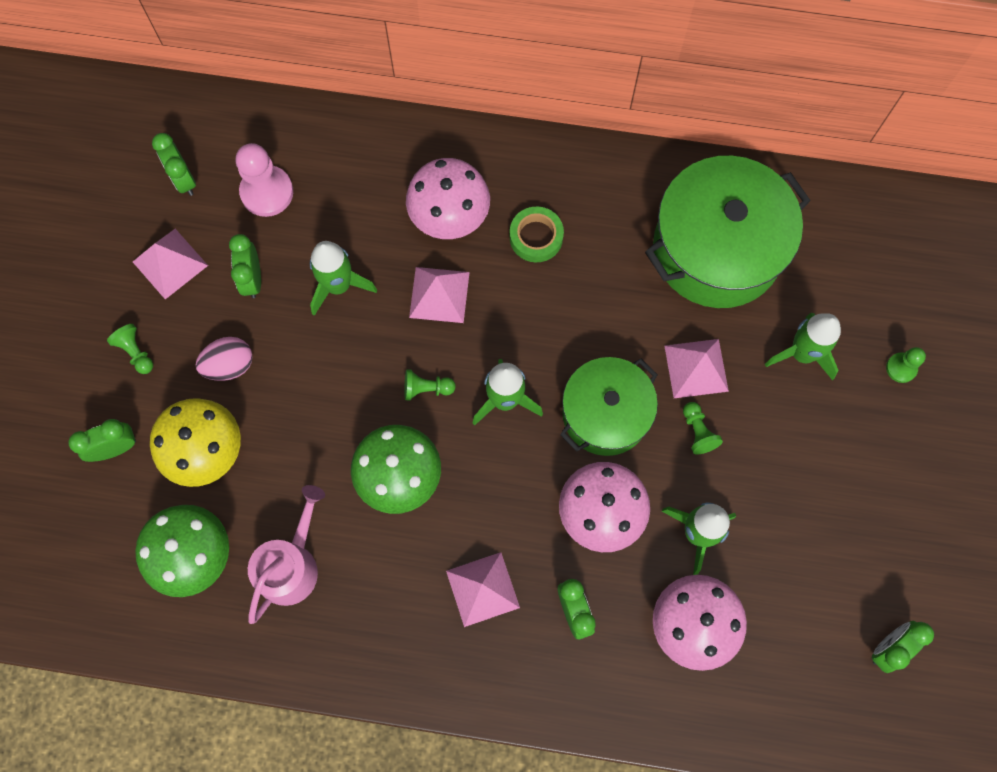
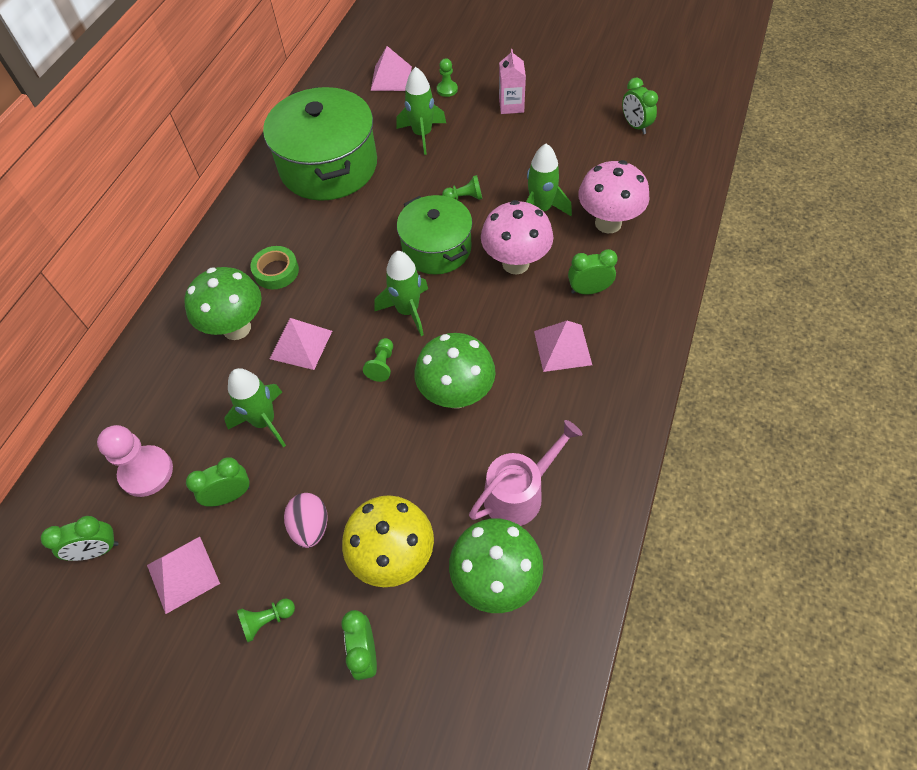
camera: 75 degrees left, 15 degrees down
(252, 279) = (230, 495): green clock -> green clock turned 150 degrees clockwise
(291, 565) = (519, 493): pink watering can -> pink watering can turned 105 degrees clockwise
(450, 220) = (236, 328): pink mushroom -> green mushroom
(696, 368) = (416, 191): pink pyramid -> pink pyramid (391, 78)
(889, 464) = (511, 105): none -> pink carton

